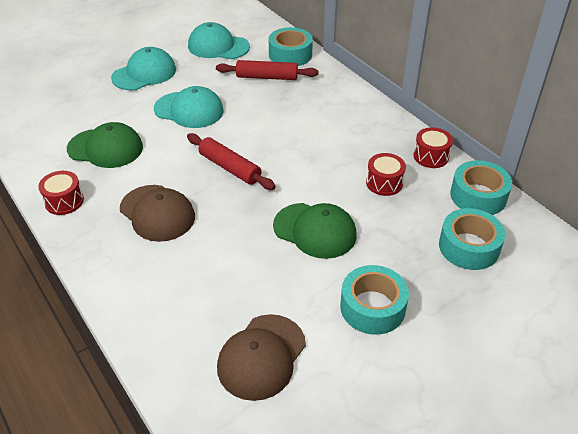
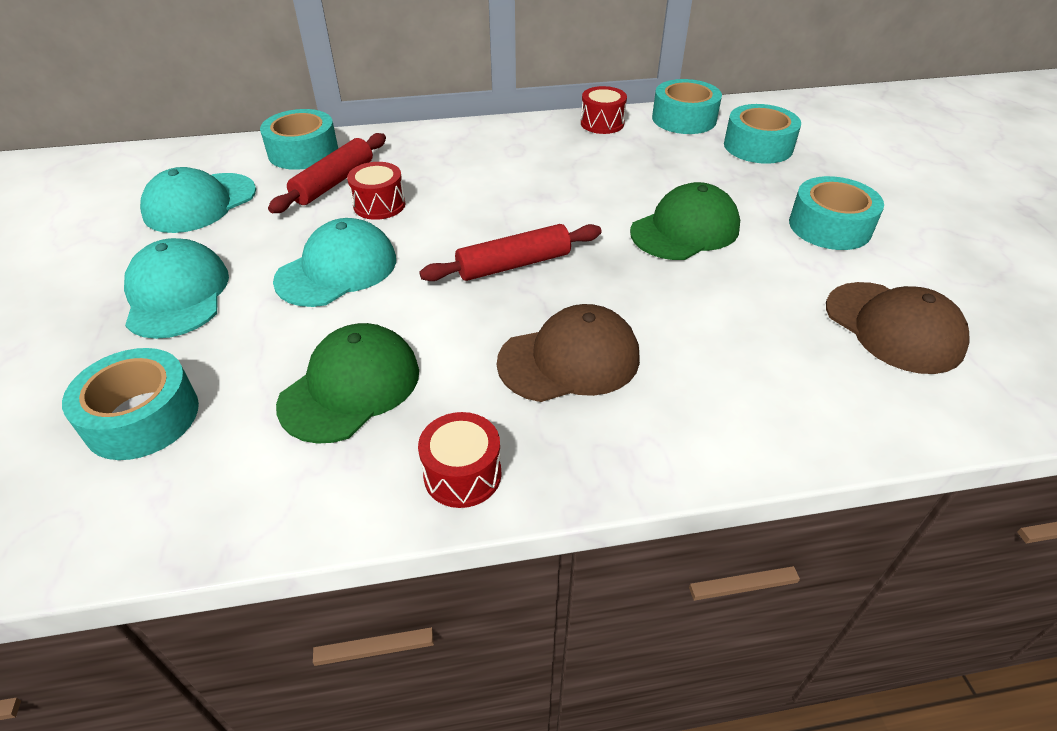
camera: 65 degrees left, 0 degrees up
(65, 101) = (142, 417): none -> turquoise tape
(384, 183) = (628, 162): red drum -> red drum (379, 205)

